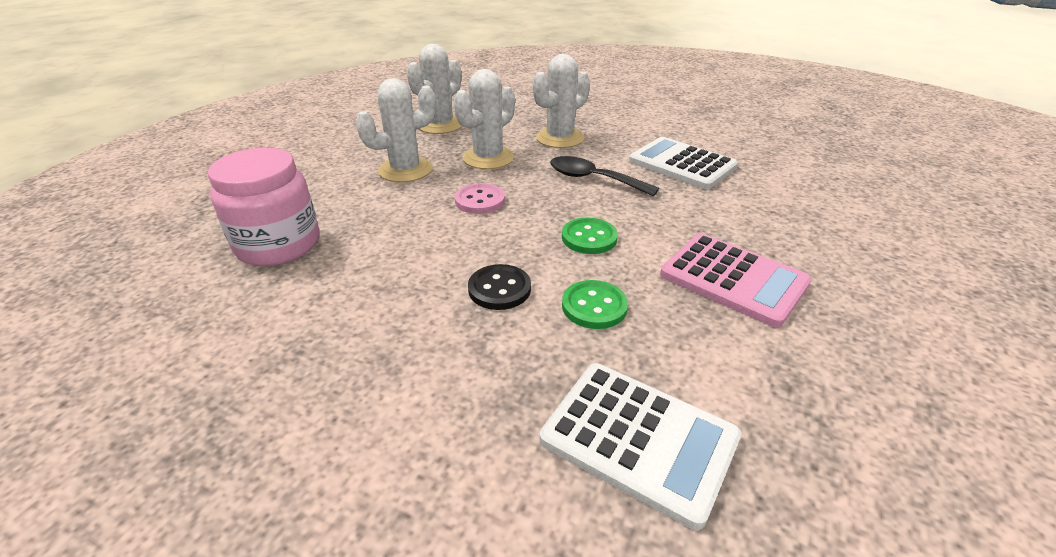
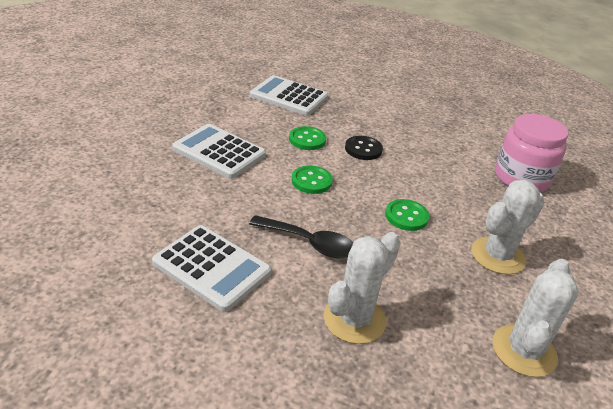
camera: 170 degrees right, 0 degrees up
(480, 200) = (406, 216): pink button -> green button
(488, 158) = (426, 276): white cactus -> none
(733, 279) = (219, 152): pink calculator -> white calculator

